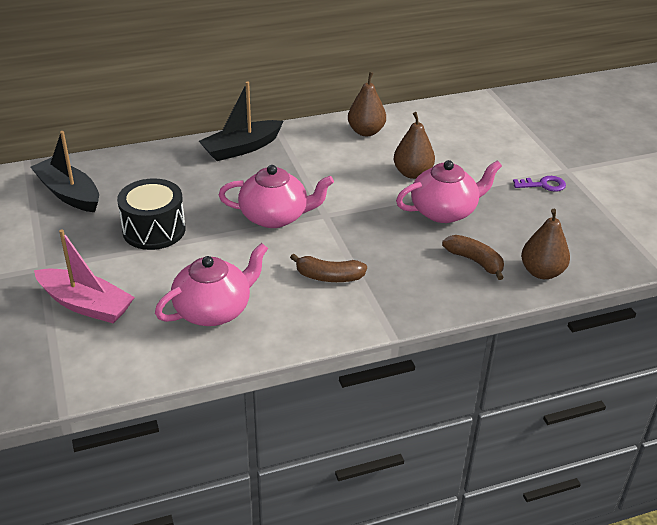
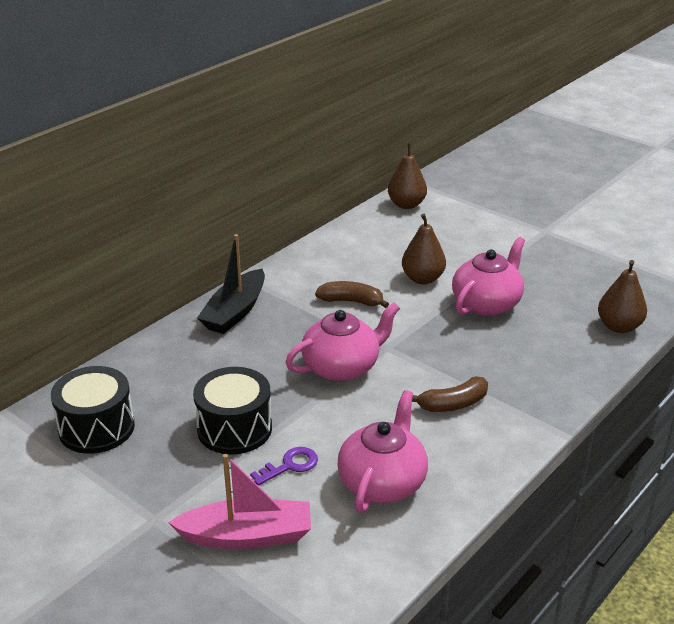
camera: 30 degrees left, 5 degrees down
(69, 194) = (96, 428): black boat -> black drum
(366, 132) = (339, 254): brown pear -> brown pear (406, 205)
(475, 261) = (558, 338): brown banana -> brown banana (351, 301)
(543, 185) = (541, 250): purple key -> purple key (290, 465)

